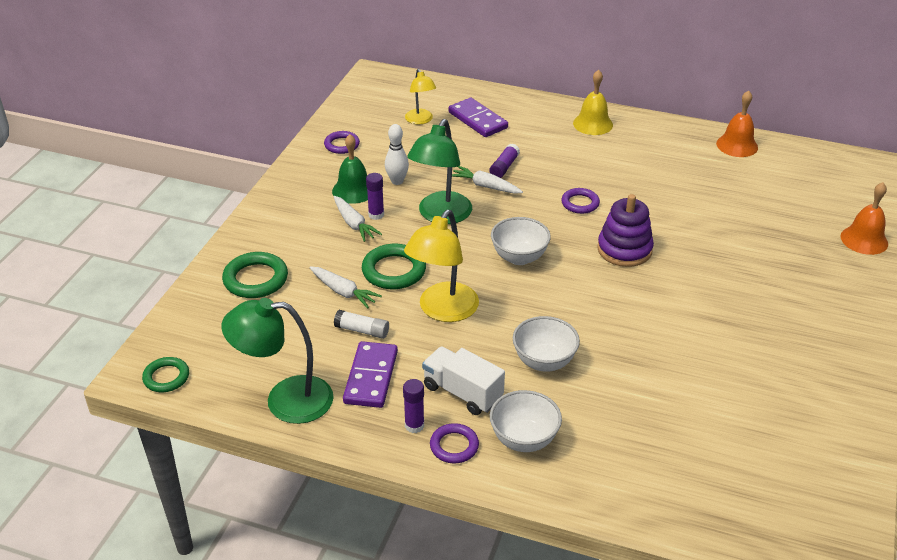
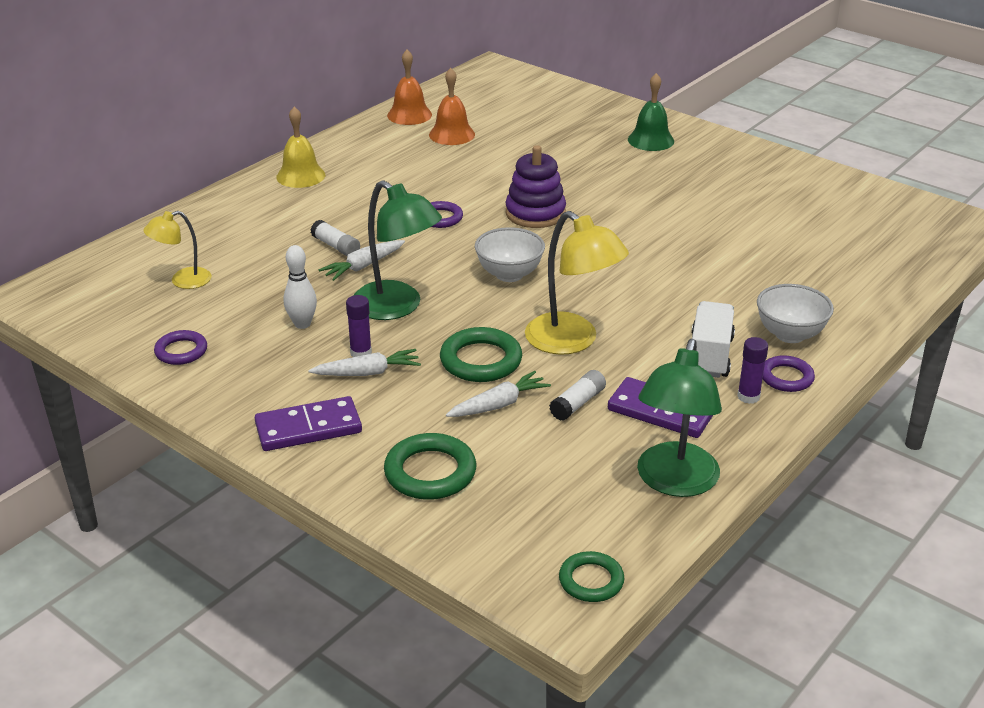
camera: 70 degrees left, 5 degrees down
(353, 190) = (294, 360): green bell -> green bell (650, 140)
(420, 120) = (183, 281): yellow lamp -> yellow lamp turned 150 degrees clockwise
(462, 392) = (709, 356): white truck -> white truck turned 135 degrees clockwise
(478, 120) = (222, 242): purple domino -> purple domino (308, 428)
(504, 167) = (336, 246): purple glue stick -> white glue stick
(544, 362) = (683, 298): white bowl -> none
(864, 240) = (594, 103): orange bell -> orange bell (452, 134)

